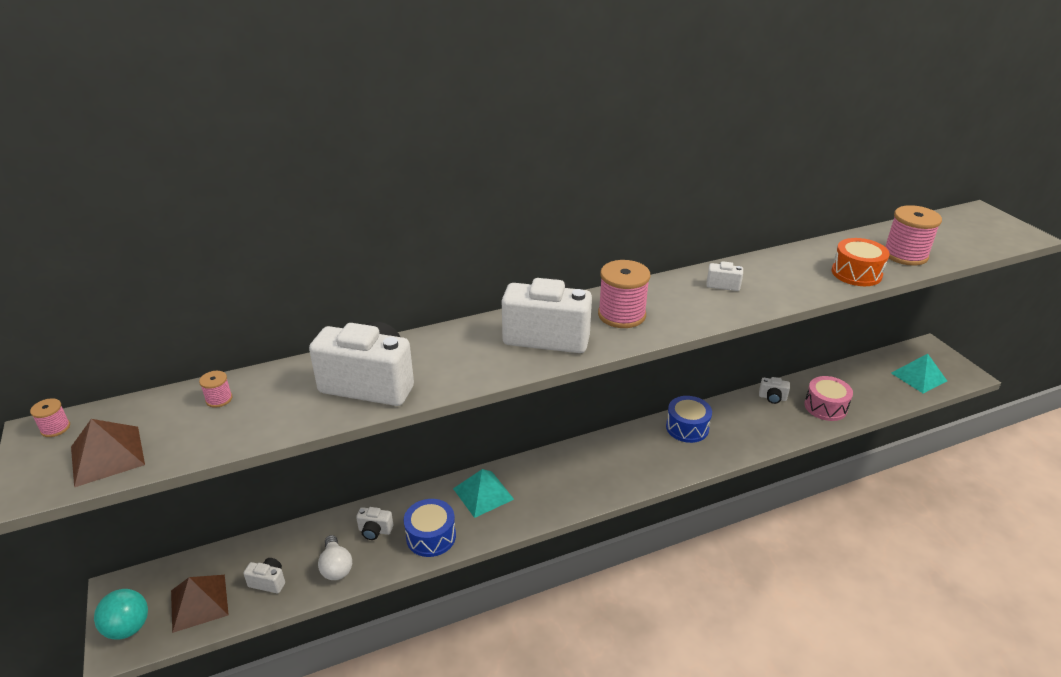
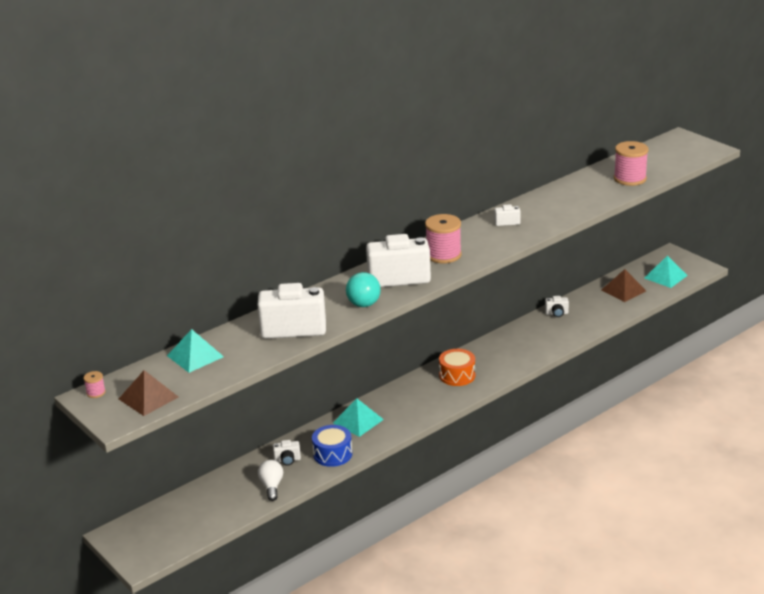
camera: 15 degrees left, 5 degrees down
(128, 628) = (139, 551): turquoise ball -> turquoise ball (364, 304)
(199, 602) = (182, 527): brown pyramid -> brown pyramid (623, 290)
(219, 399) = (195, 356): pink spool -> turquoise pyramid
(268, 582) = (226, 505): white camera -> none
(336, 567) = (271, 486): white light bulb -> white light bulb turned 150 degrees counterclockwise
(687, 427) = (497, 347): blue drum -> none
(825, 407) = (599, 312): pink drum -> none
(856, 273) = (598, 197): orange drum -> orange drum (457, 375)

